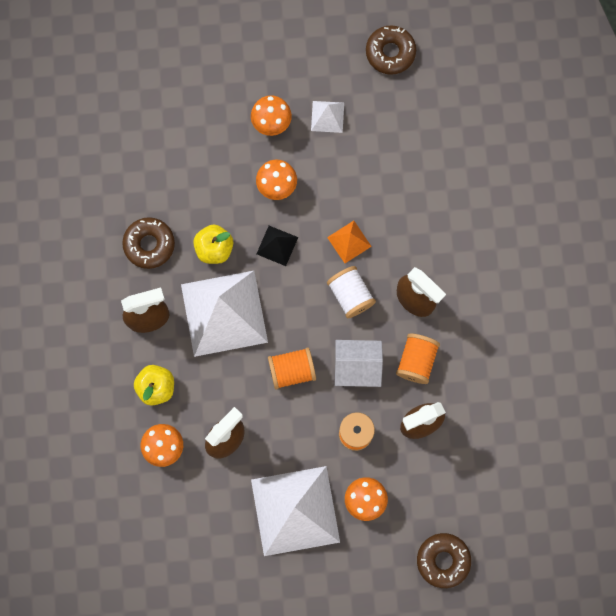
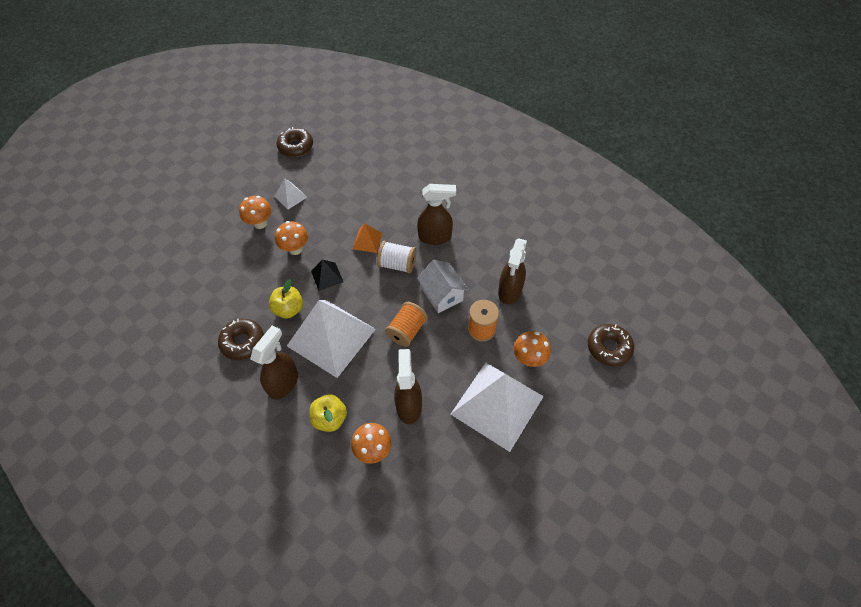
camera: 45 degrees left, 20 degrees down
(357, 367) = (442, 295): white house -> white house turned 75 degrees counterclockwise
(416, 361) = (471, 264): orange spool -> none

